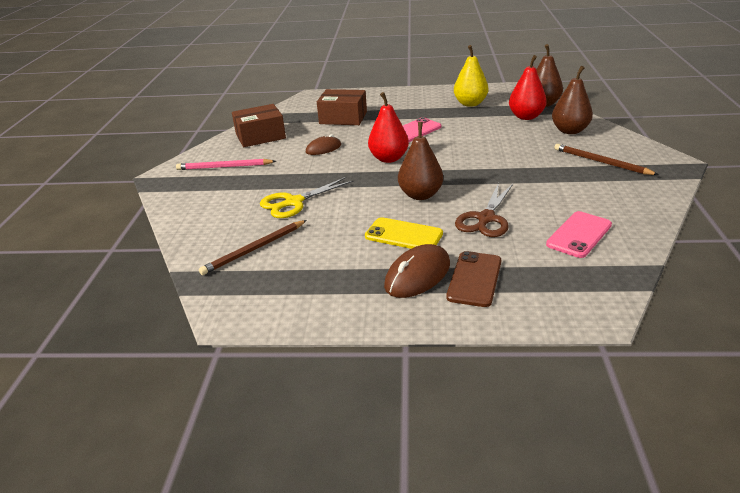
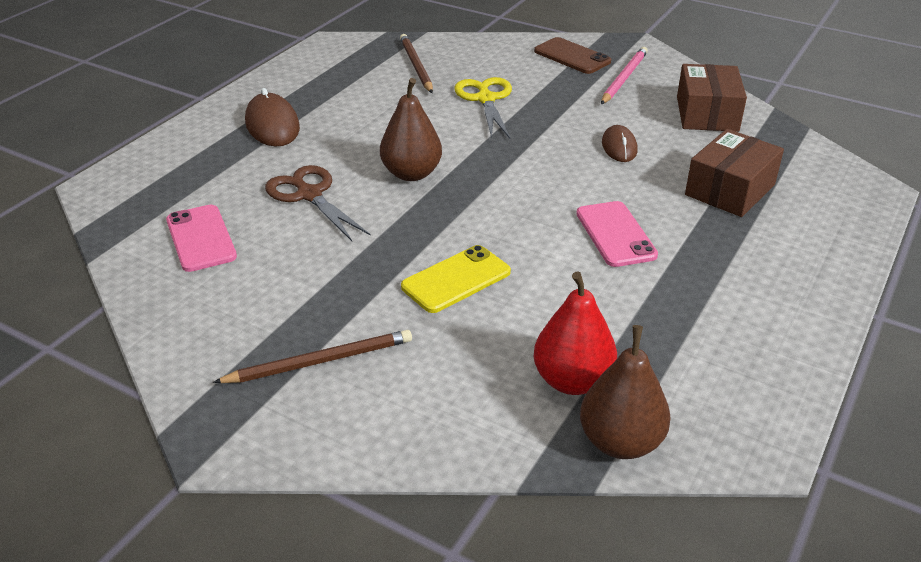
camera: 115 degrees right, 5 degrees up
(389, 158) = (536, 183): red pear -> none
(403, 235) = (343, 138): yellow phone -> yellow phone (456, 279)
(470, 103) = (699, 343): yellow pear -> none
(474, 279) = (227, 149): brown phone -> brown phone (572, 56)
(570, 131) = (460, 399): brown pear -> none

